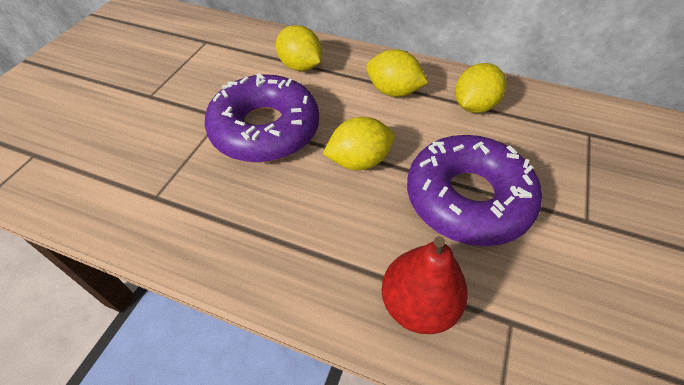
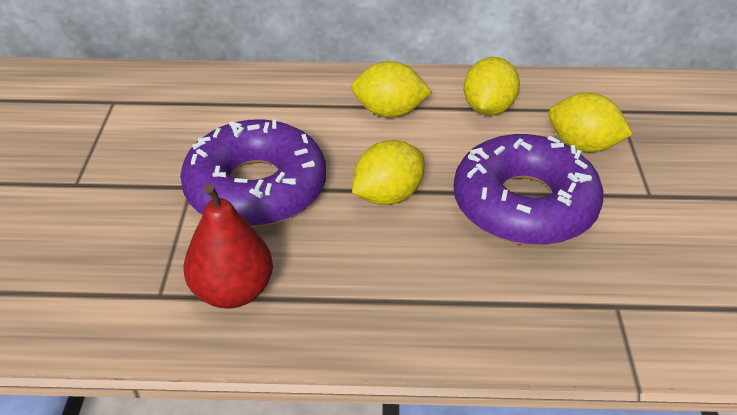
camera: 20 degrees left, 10 degrees down
(300, 66) = (260, 107): yellow lemon -> yellow lemon (583, 145)
(418, 304) = (520, 317): red pear -> red pear (232, 291)

